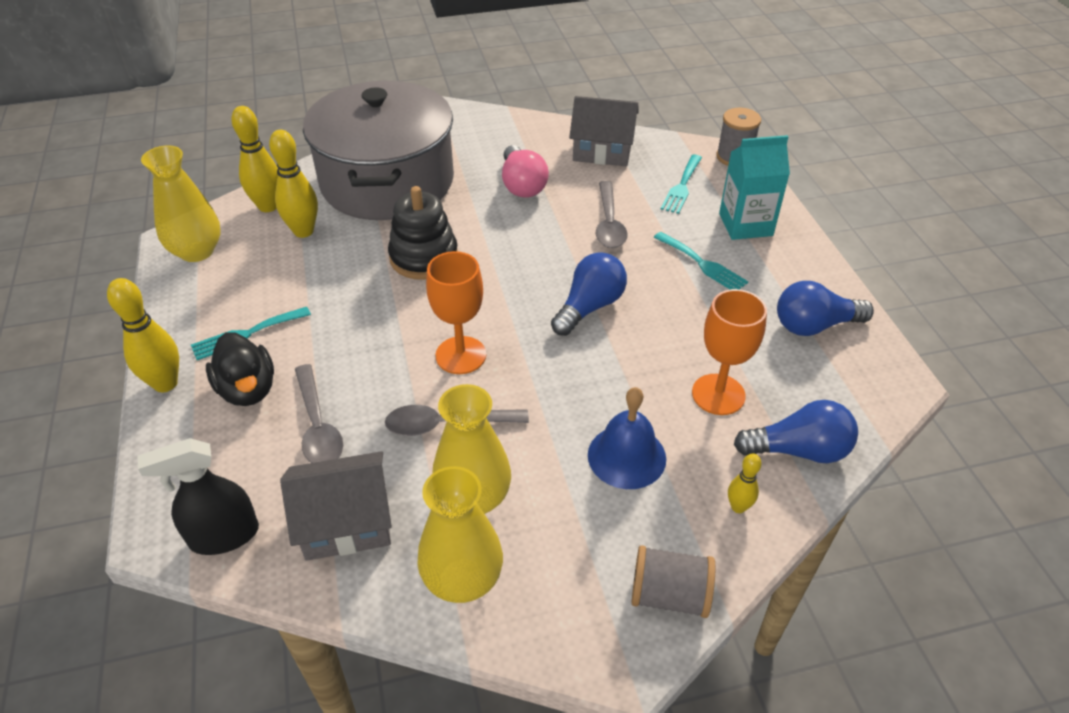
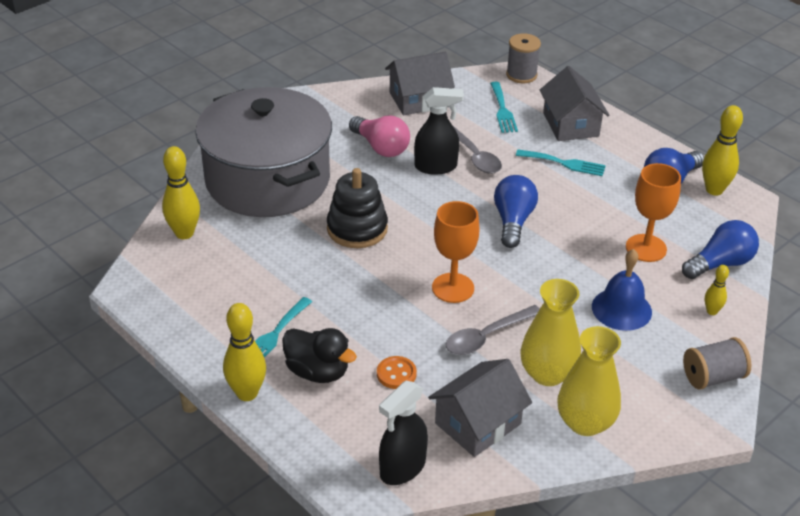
camera: 30 degrees left, 5 degrees down
(197, 251) = (161, 290): yellow vase -> none
(303, 231) = (237, 242): yellow bowling pin -> yellow bowling pin (714, 190)
(318, 425) = (396, 374): grey spoon -> orange button
(559, 222) = (436, 167): none -> black spray bottle
(745, 224) = (570, 124): turquoise carton -> grey house

